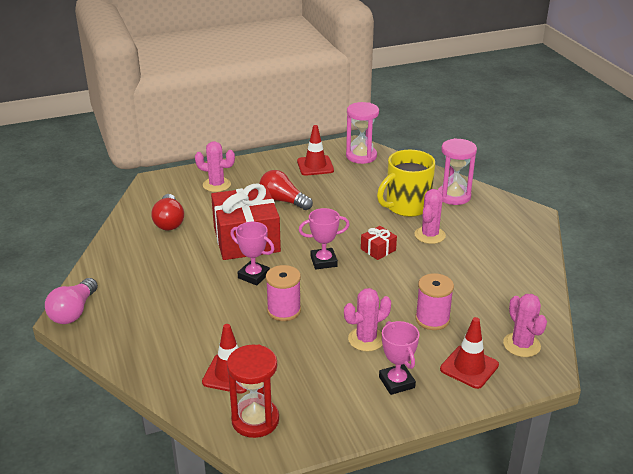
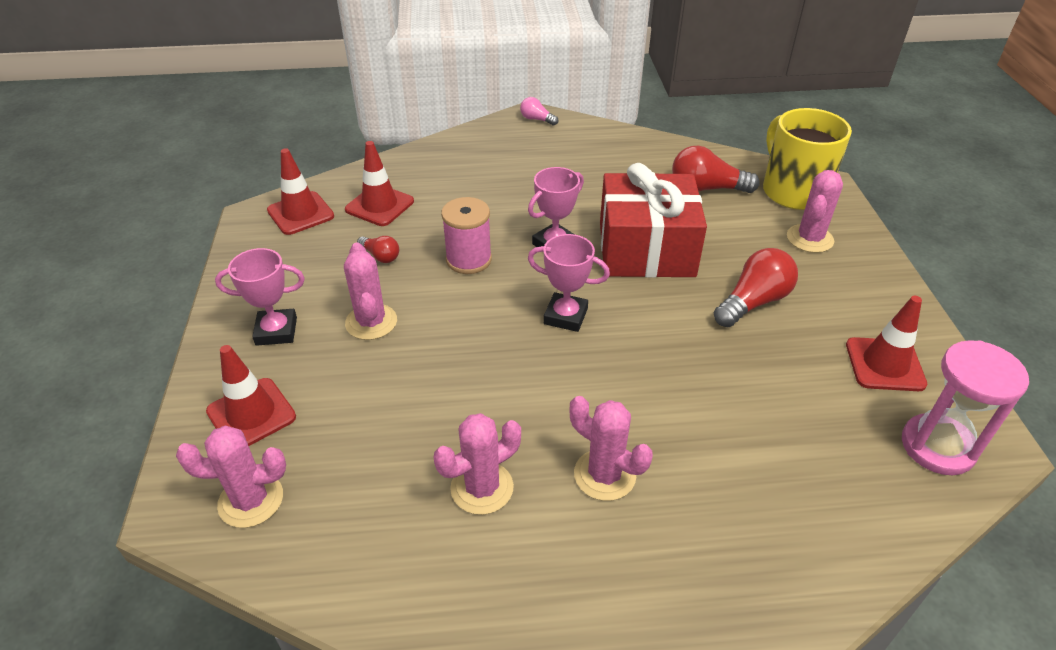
camera: 105 degrees right, 10 degrees up
(73, 312) = (537, 119): pink light bulb -> pink light bulb, size x0.54
(255, 420) = (300, 213): red hourglass -> red traffic cone
(296, 354) = (380, 256): none -> red light bulb
(323, 261) = (565, 316): pink trophy -> pink trophy turned 75 degrees counterclockwise
(378, 250) = (578, 387): red gift -> none
(406, 206) = (716, 468): yellow mug -> yellow mug (793, 191)
(432, 319) = (373, 404): pink spool -> none
(453, 196) = (752, 572): pink hourglass -> none
(461, 269) = (482, 488): none -> pink cactus

